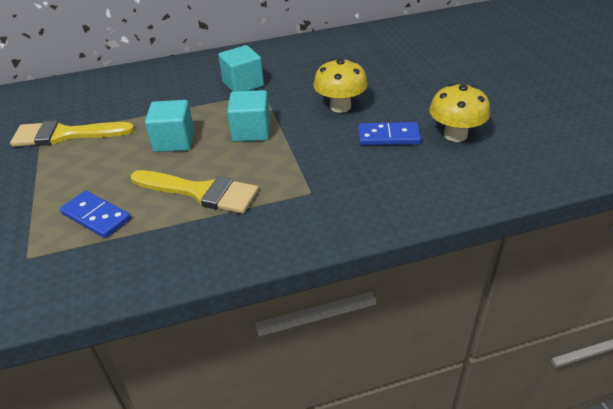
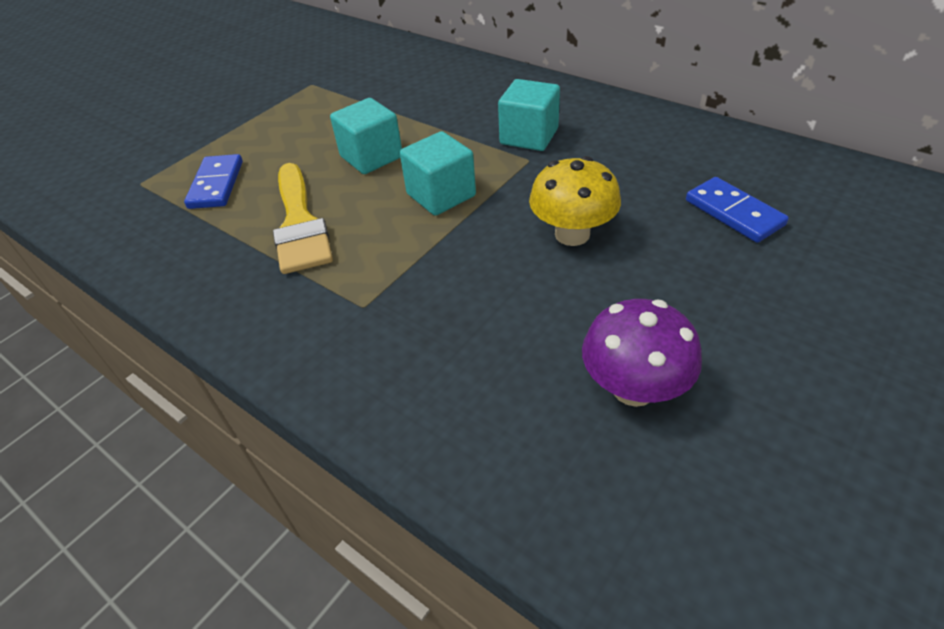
camera: 55 degrees right, 5 degrees up
(65, 135) = (323, 94): yellow brush -> none
(388, 136) = (551, 315): blue domino -> blue domino (734, 212)
(455, 135) = (633, 388): yellow mushroom -> purple mushroom

